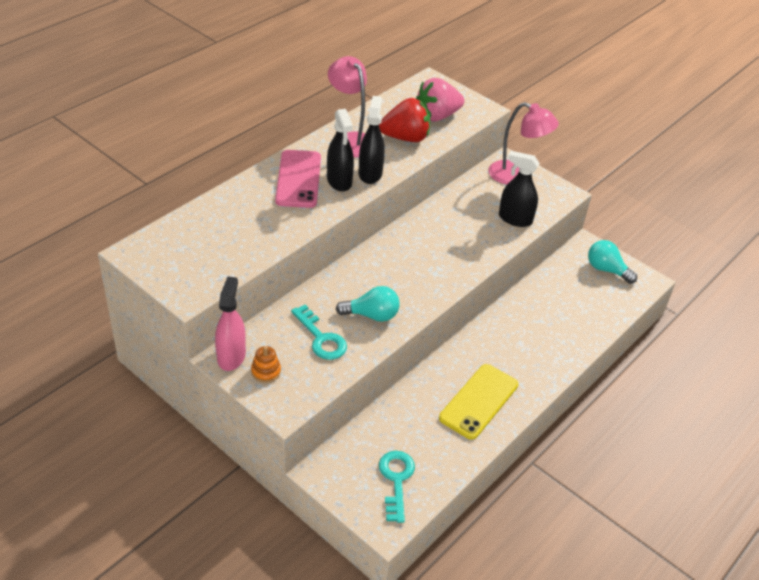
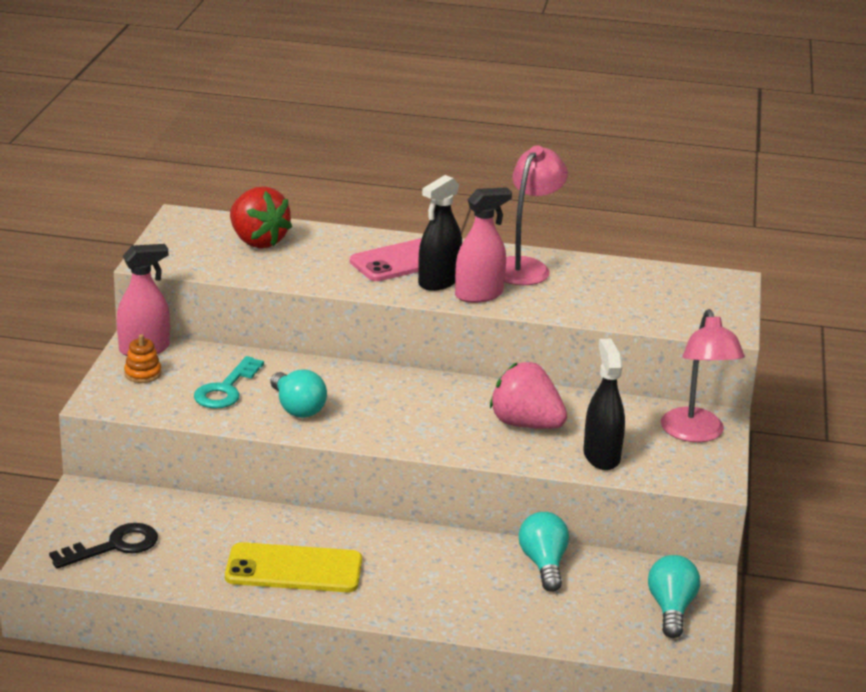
camera: 60 degrees right, 15 degrees down
(370, 173) = (479, 295): black spray bottle -> pink spray bottle
(396, 480) = (114, 546): turquoise key -> black key
(405, 138) = (581, 296): red strawberry -> red strawberry (257, 241)
(437, 116) = (659, 304): pink strawberry -> pink strawberry (526, 424)
(539, 295) = (543, 564): none -> turquoise light bulb

